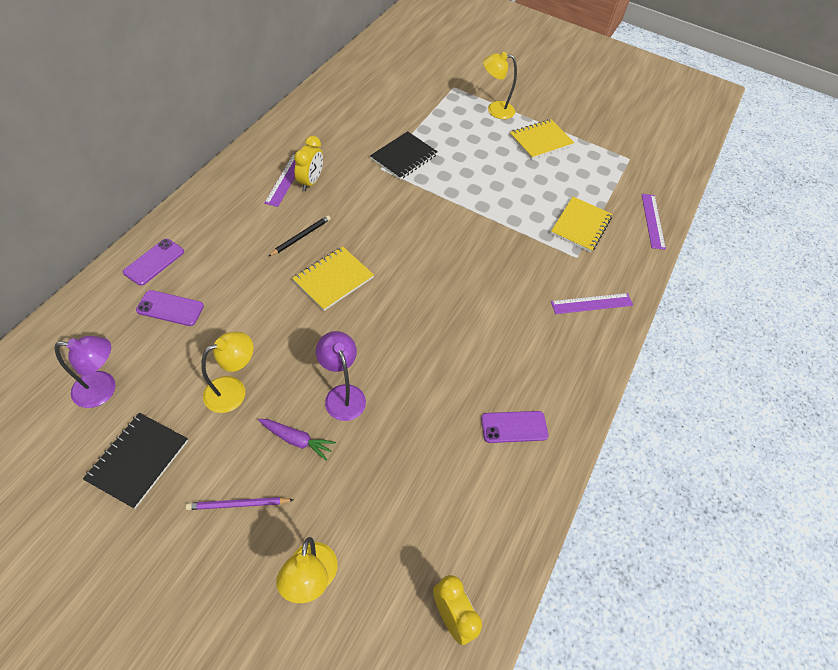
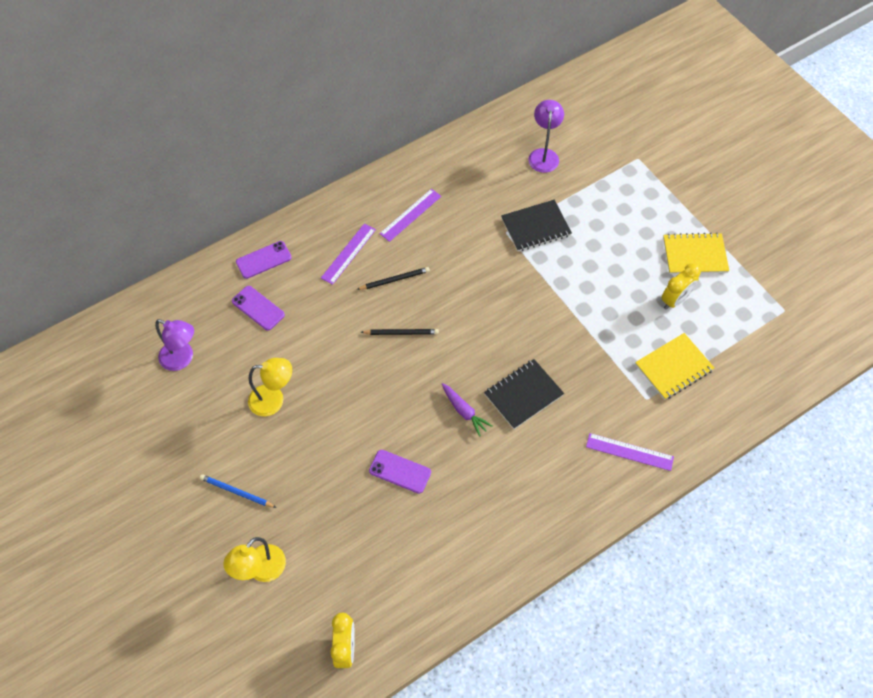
camera: 35 degrees right, 5 degrees up
(138, 460) = (183, 426): black notebook -> black notebook (523, 395)
(238, 504) = (236, 492): purple pencil -> blue pencil
(296, 440) = (301, 462): purple carrot -> purple carrot (464, 411)
(310, 182) = (431, 225): yellow clock -> yellow clock (675, 300)
(333, 279) = (401, 333): yellow notebook -> black pencil
(342, 394) = (355, 440): purple lamp -> purple lamp (543, 155)
(494, 110) = (666, 201): yellow lamp -> none
(514, 427) = (481, 531): purple phone -> purple phone (400, 471)
(653, 221) = (759, 391): purple ruler -> purple ruler (348, 253)

